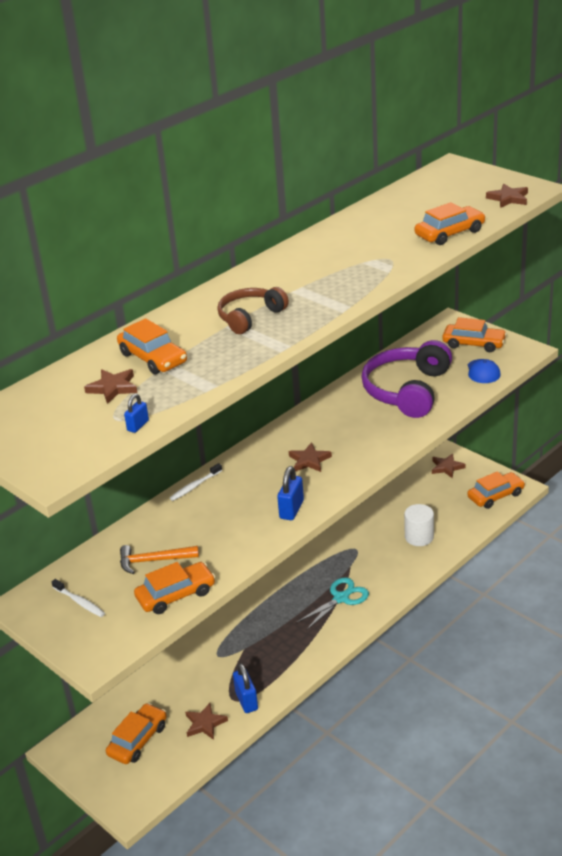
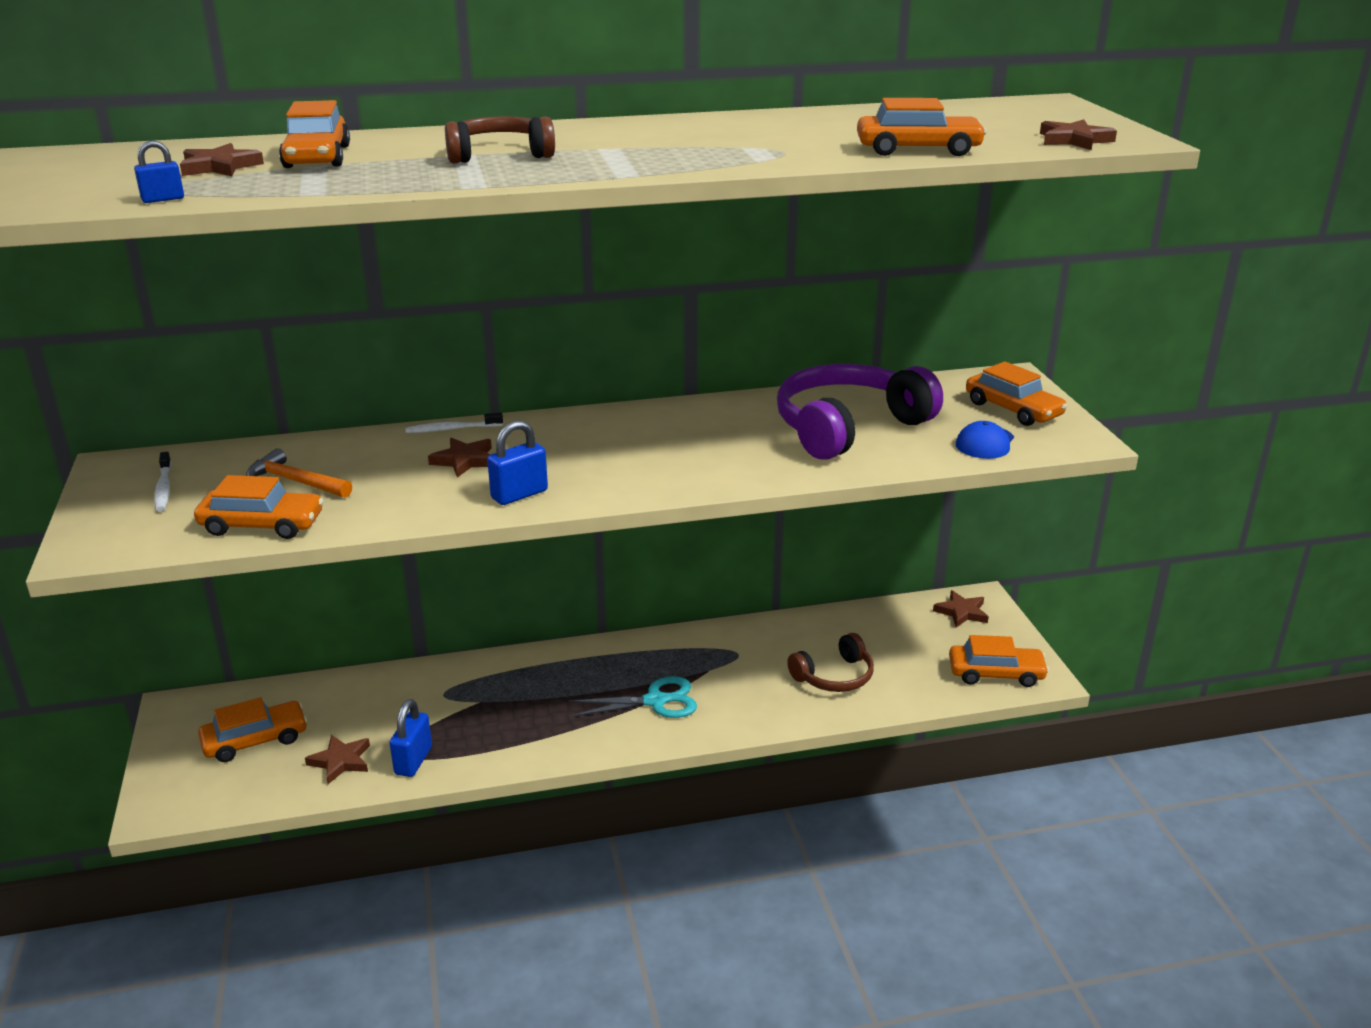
camera: 30 degrees right, 5 degrees down
(309, 460) = (617, 453): brown star -> brown star (465, 460)
(419, 537) = (834, 676): white cylinder -> brown headphones

